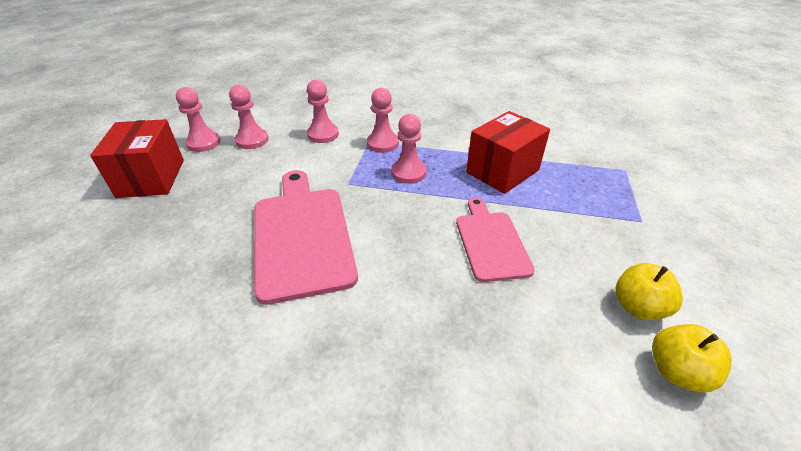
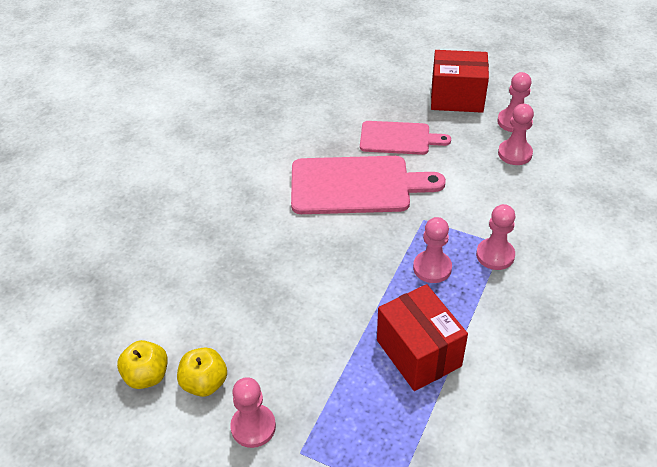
camera: 105 degrees right, 5 degrees up
(323, 134) = (521, 207): pink pawn -> pink pawn (253, 427)
(491, 242) = (311, 306): pink cutting board -> pink cutting board (398, 138)

